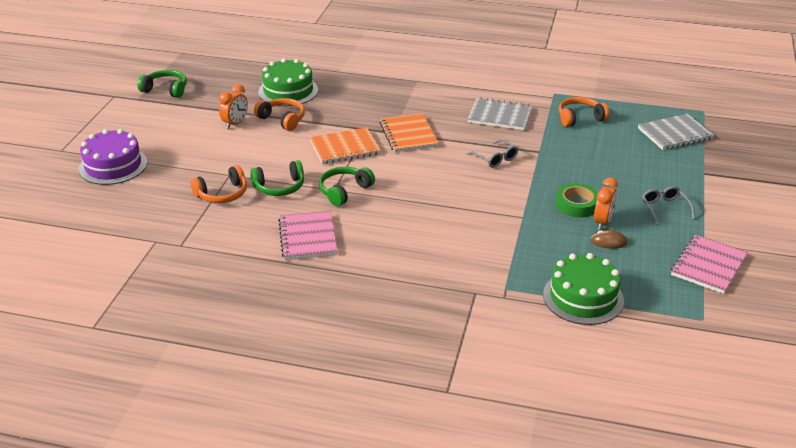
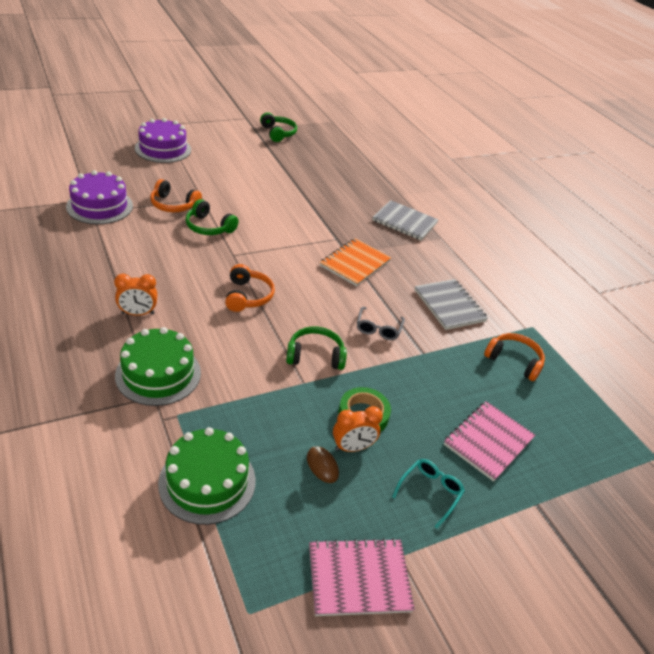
camera: 45 degrees right, 5 degrees up
(175, 237) = (100, 206): none -> purple cake
(235, 123) = (270, 176): orange clock -> orange clock (138, 313)
(282, 119) = (301, 194): orange headphones -> orange headphones (248, 296)
(288, 91) = (342, 182): green cake -> green cake (158, 374)
(308, 237) = (154, 266): pink notebook -> pink notebook (488, 441)
(344, 191) = (236, 260): green headphones -> green headphones (315, 355)
(345, 148) = (297, 238): orange notebook -> none
(664, 208) = (430, 492): grey glasses -> turquoise glasses
(674, 134) = (579, 448): grey notebook -> grey notebook (404, 222)

